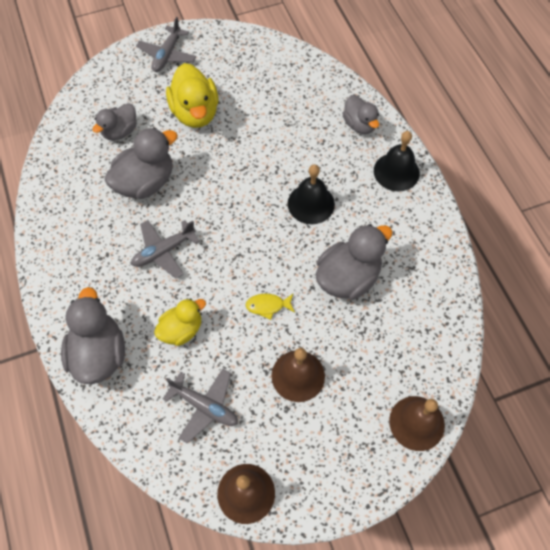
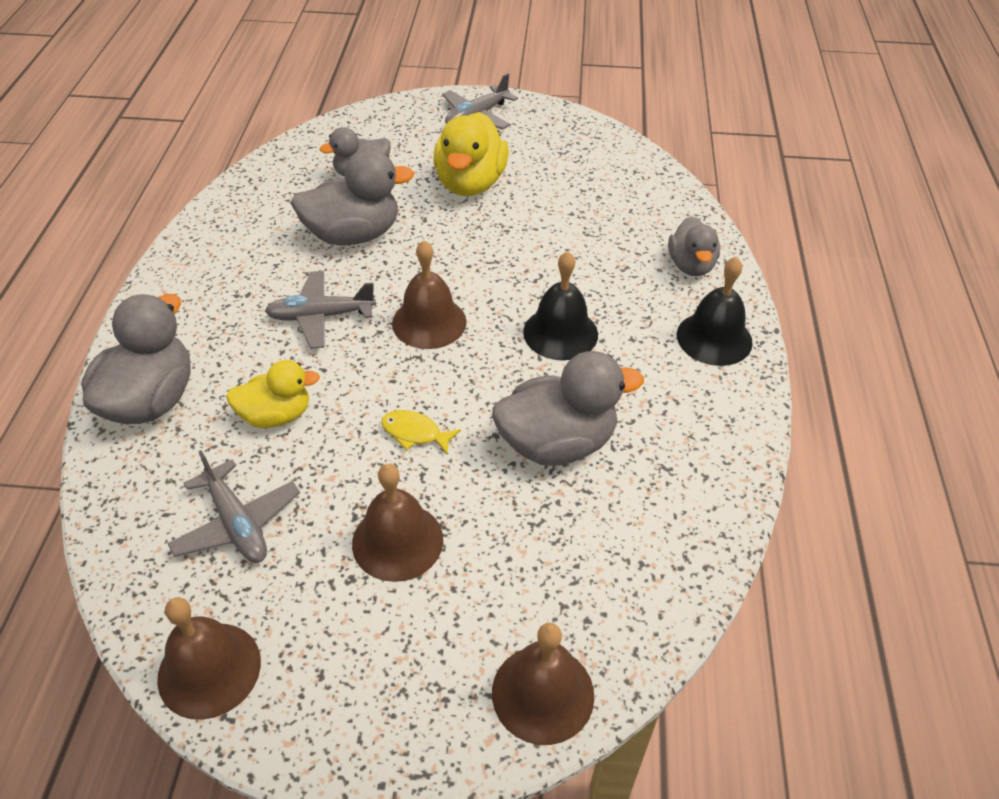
camera: 25 degrees right, 15 degrees down
(231, 228) = (429, 322): none -> brown bell

